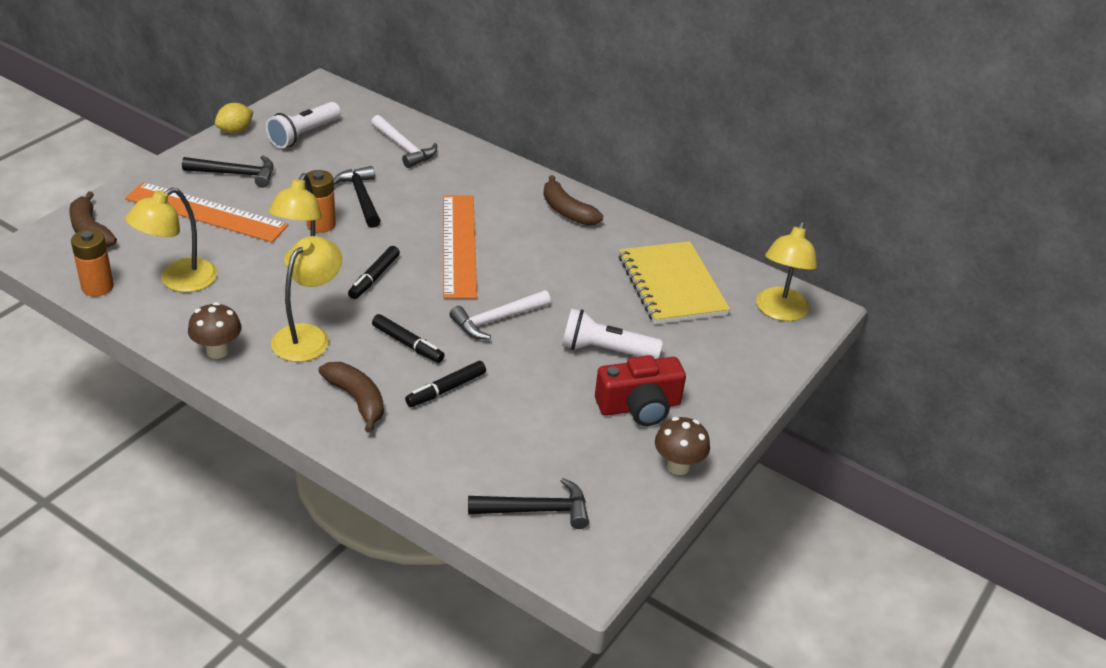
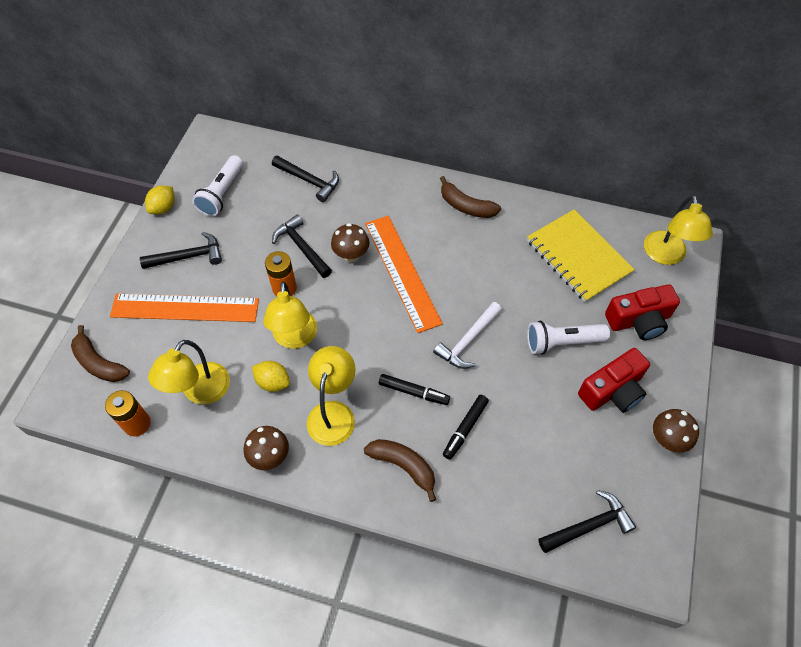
camera: 15 degrees left, 20 degrees up
(260, 294) = (273, 382): none -> yellow lemon
(374, 277) = (354, 331): black marker -> none
(404, 148) = (309, 181): white hammer -> black hammer
(411, 218) = (351, 255): none -> brown mushroom
(710, 357) = (639, 320): none -> red camera

